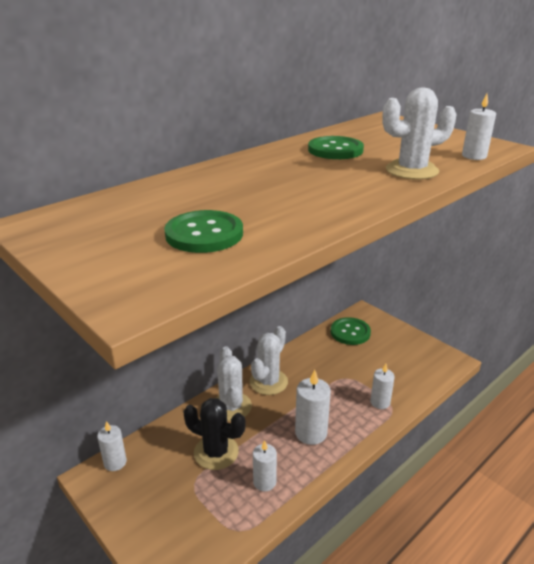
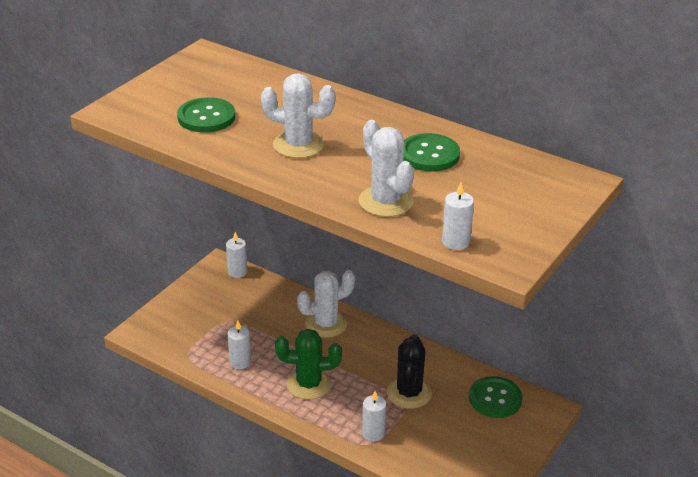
camera: 75 degrees right, 5 degrees up
(216, 452) = (265, 326): black cactus -> black cactus (409, 393)
(268, 382) = (372, 343): white cactus -> white cactus (298, 145)
(311, 433) = (309, 384): white candle -> green cactus

